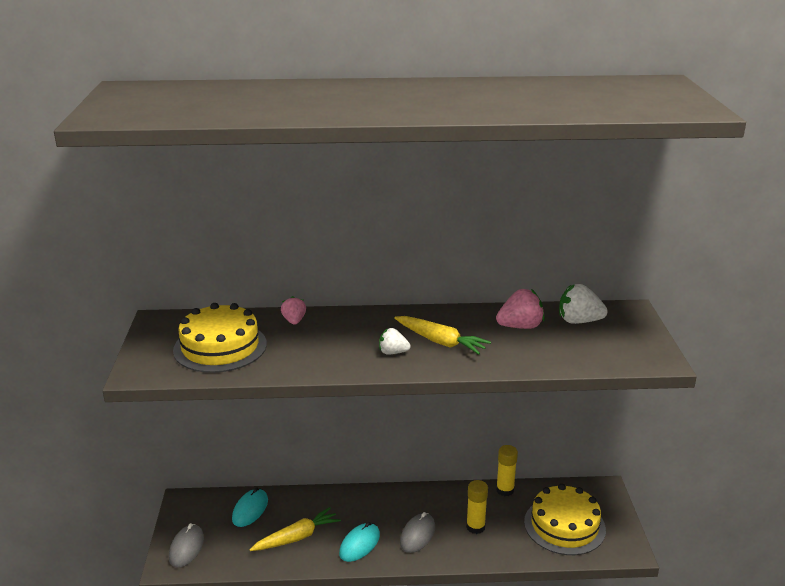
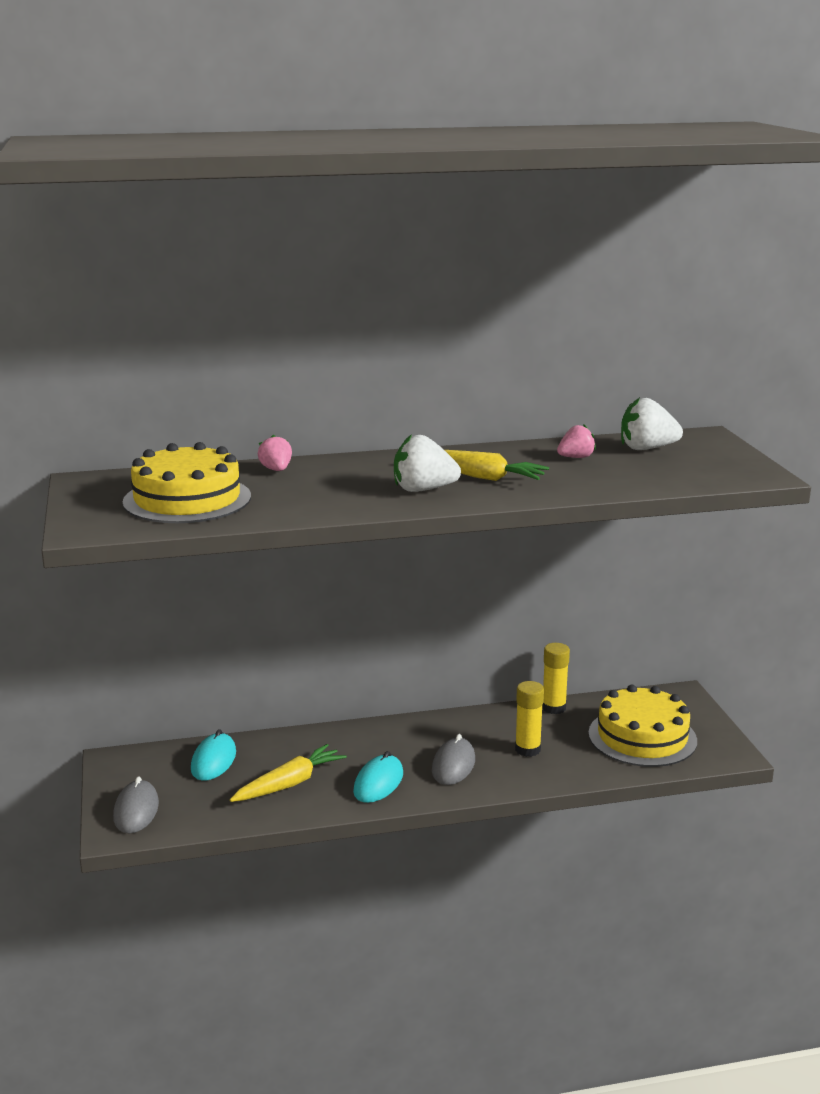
camera: 10 degrees left, 5 degrees down
(393, 352) = (423, 490): white strawberry -> white strawberry, size x1.59
(520, 326) = (576, 457): pink strawberry -> pink strawberry, size x0.63

